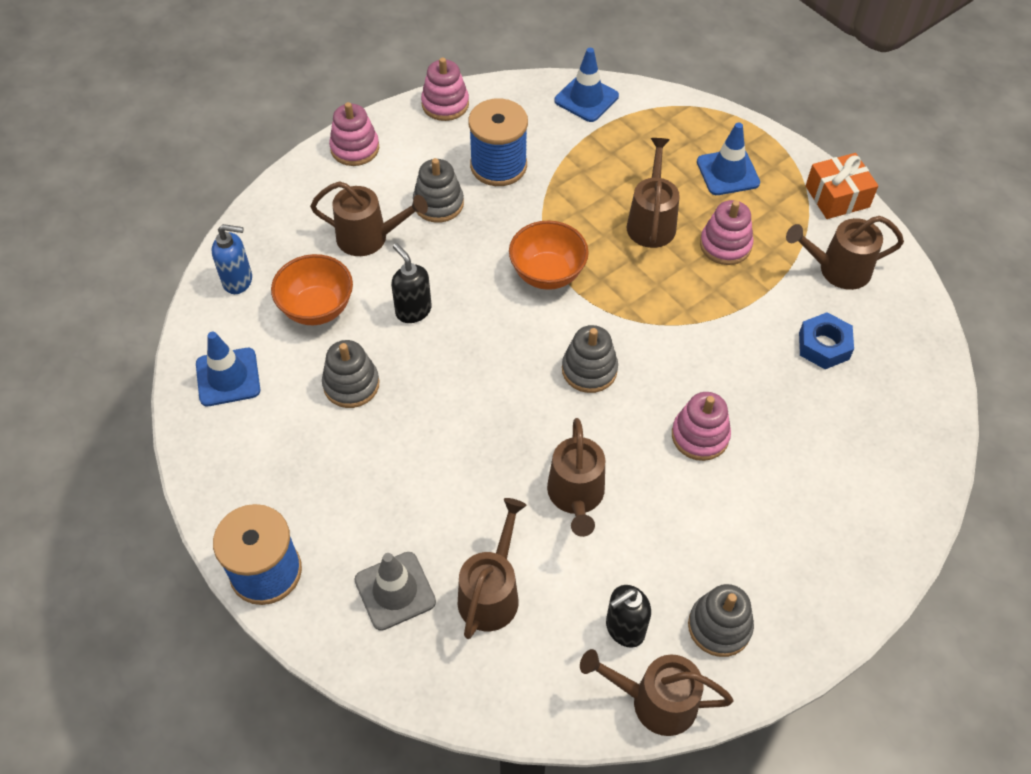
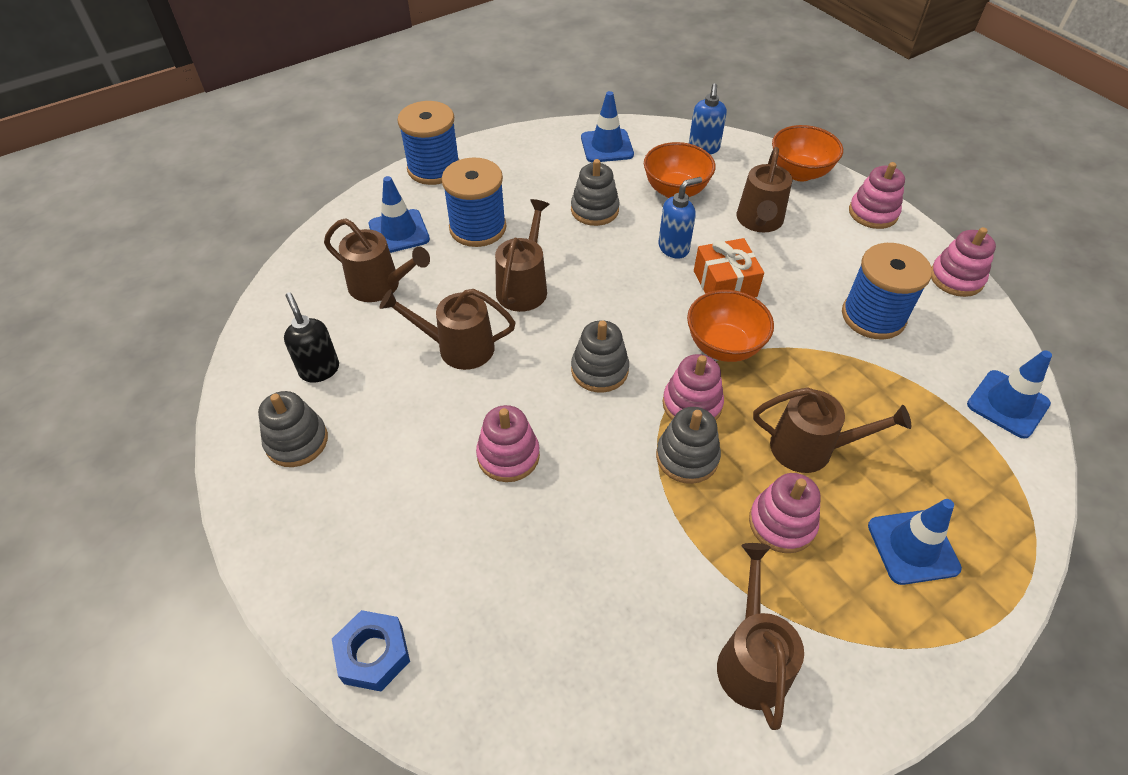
camera: 95 degrees right, 5 degrees down
(287, 199) = (799, 173): none -> orange bowl
(385, 502) = (478, 228): none -> blue spool
(395, 591) = (399, 232): grey traffic cone -> blue traffic cone
(413, 310) = (674, 248): black soap dispenser -> blue soap dispenser
(438, 203) = (809, 268): grey stacking toy -> grey stacking toy (687, 457)
(619, 299) = (692, 404): none -> pink stacking toy
(655, 701) = (247, 384): brown watering can -> brown watering can (524, 286)
(823, 346) = (622, 611): blue nut -> blue nut (373, 654)
(837, 197) = (894, 691): orange gift -> orange gift (724, 283)

